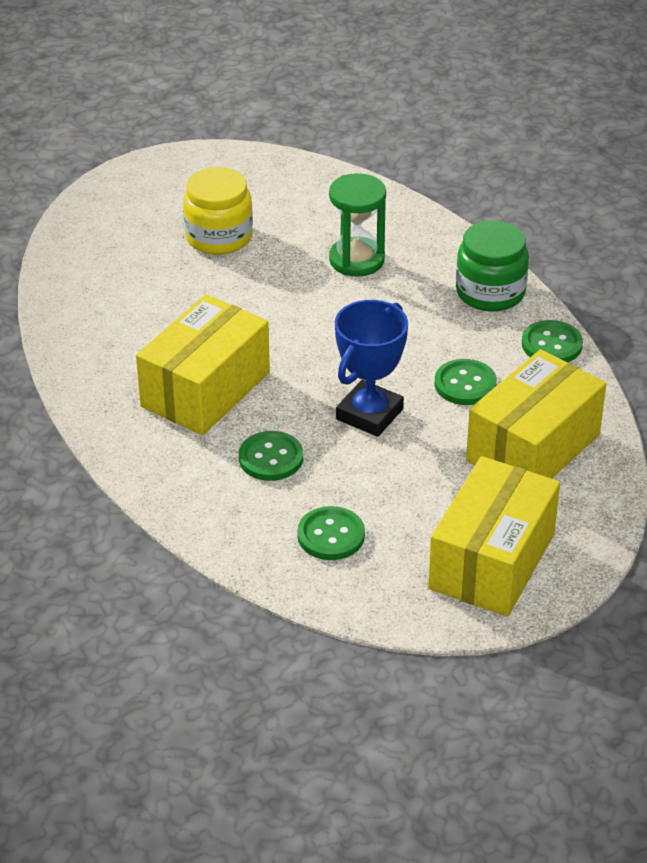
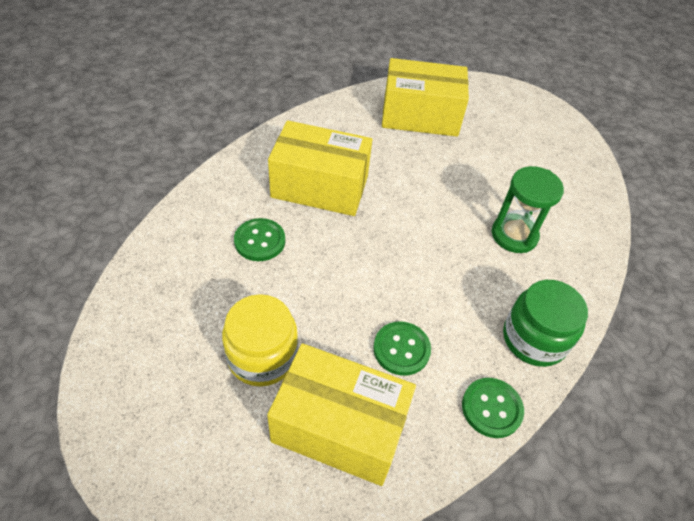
camera: 65 degrees right, 10 degrees up
(219, 237) = (487, 152): yellow jar -> yellow jar (262, 356)
(331, 535) = (183, 300): green button -> none
(369, 414) = (333, 290): blue trophy -> none
(492, 561) = (176, 428): yellow box -> yellow box (420, 116)

